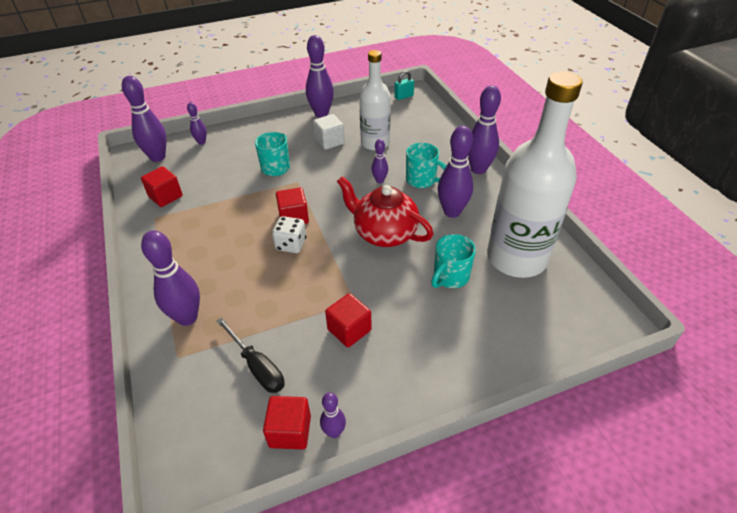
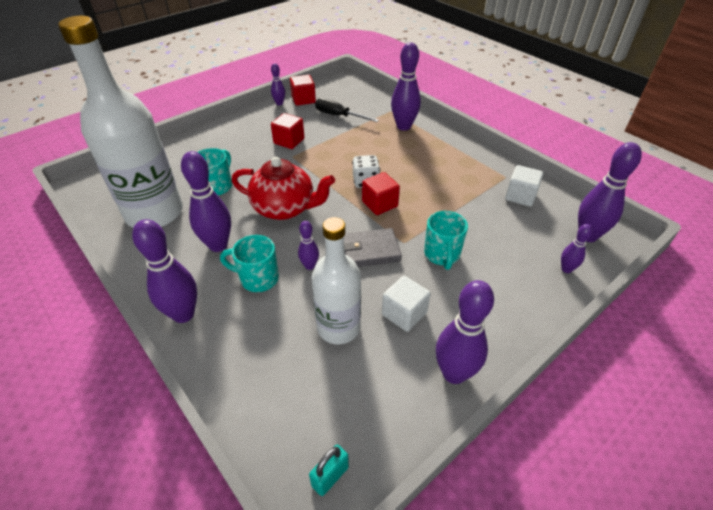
camera: 160 degrees right, 0 degrees up
(165, 196) = (520, 196): red cube -> white cube
(327, 181) = (370, 250): none -> grey wallet

